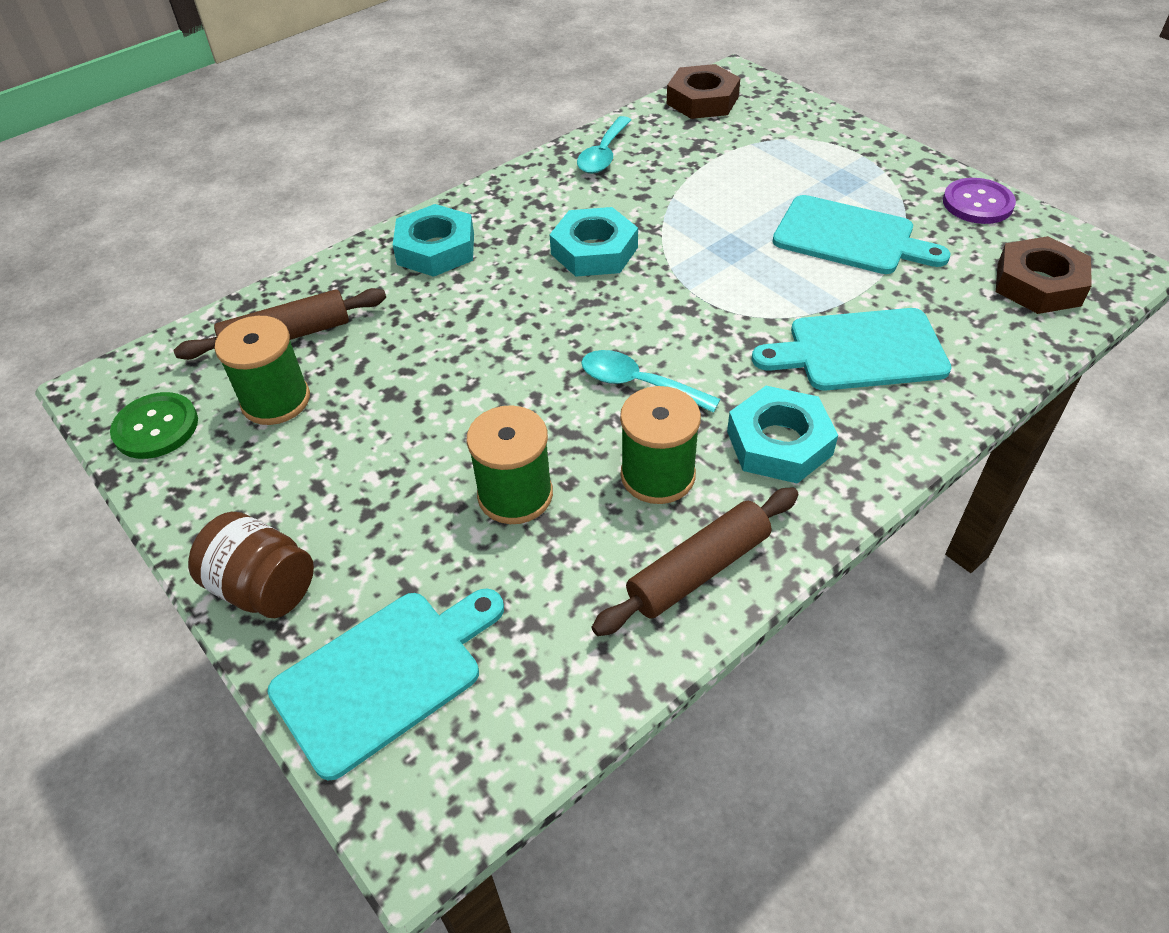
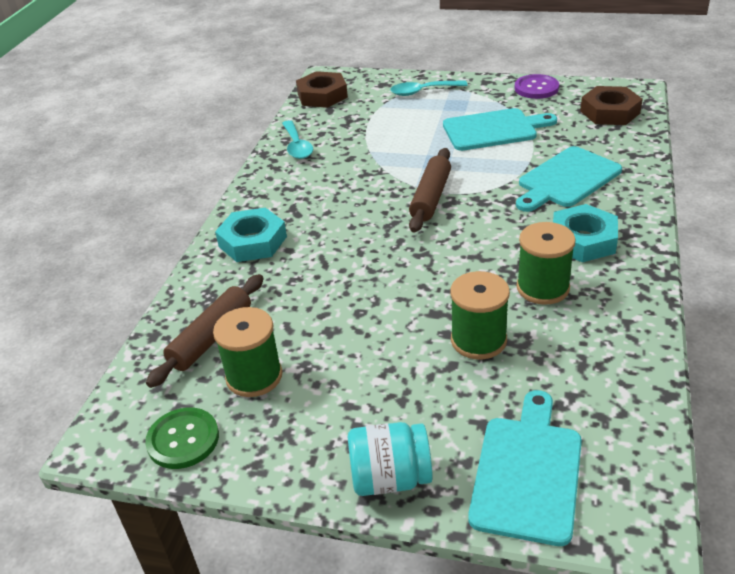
camera: 35 degrees left, 10 degrees down
(263, 588) = (390, 478): brown jar -> turquoise jar
(594, 251) = (358, 197): turquoise nut -> none
(638, 384) = (474, 250): turquoise spoon -> turquoise spoon (422, 91)
(699, 570) = (621, 319): brown rolling pin -> brown rolling pin (431, 197)

